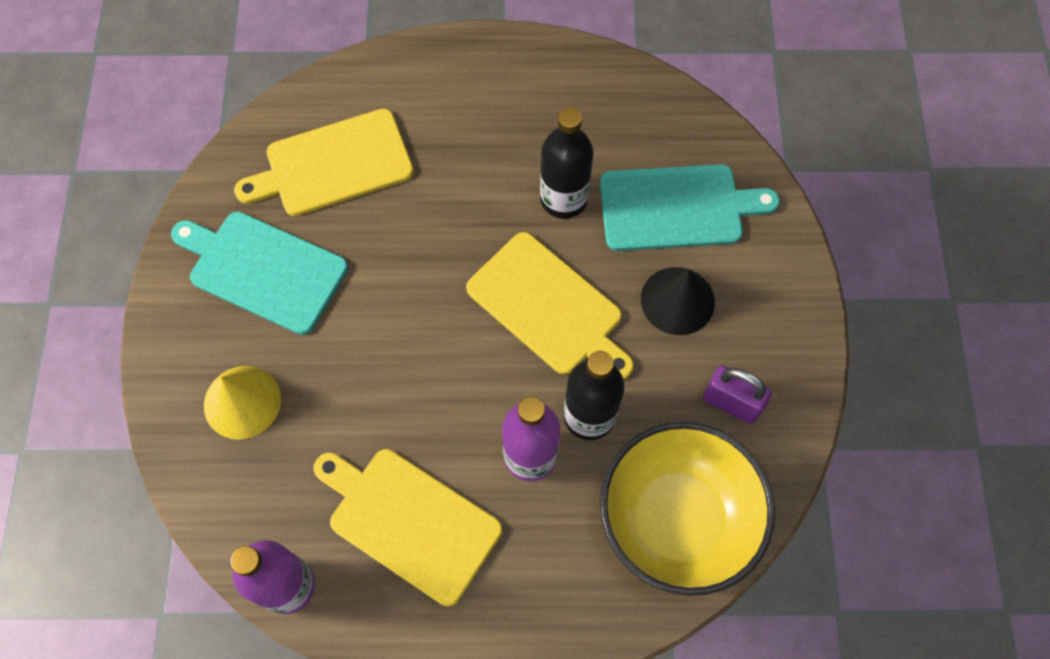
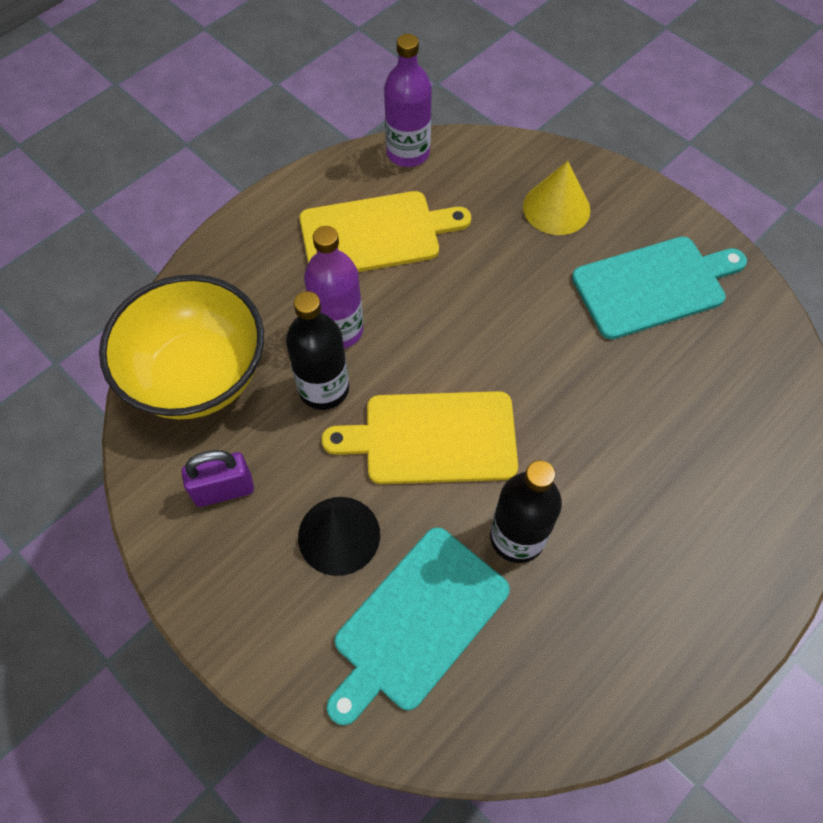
camera: 135 degrees right, 5 degrees down
(333, 165) = (714, 396): yellow cutting board -> none

